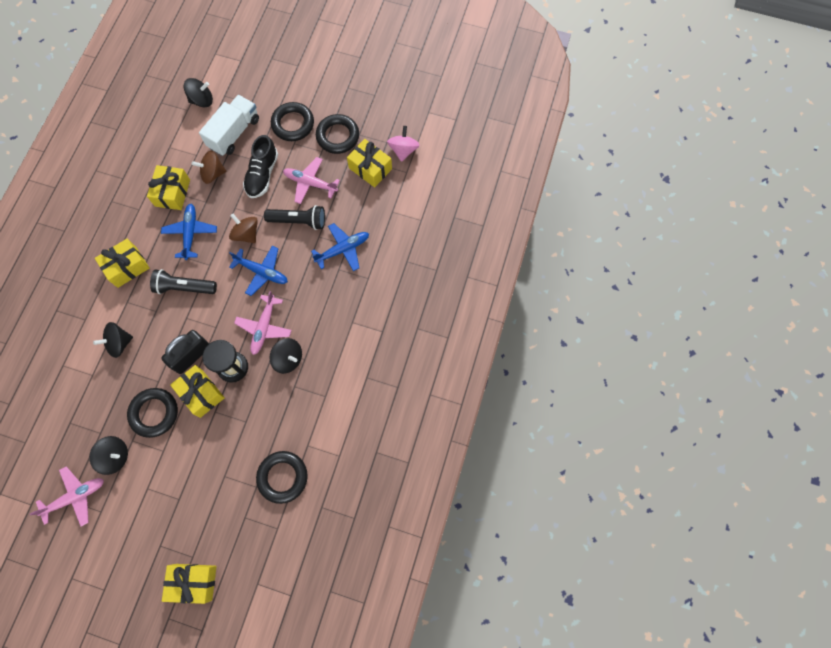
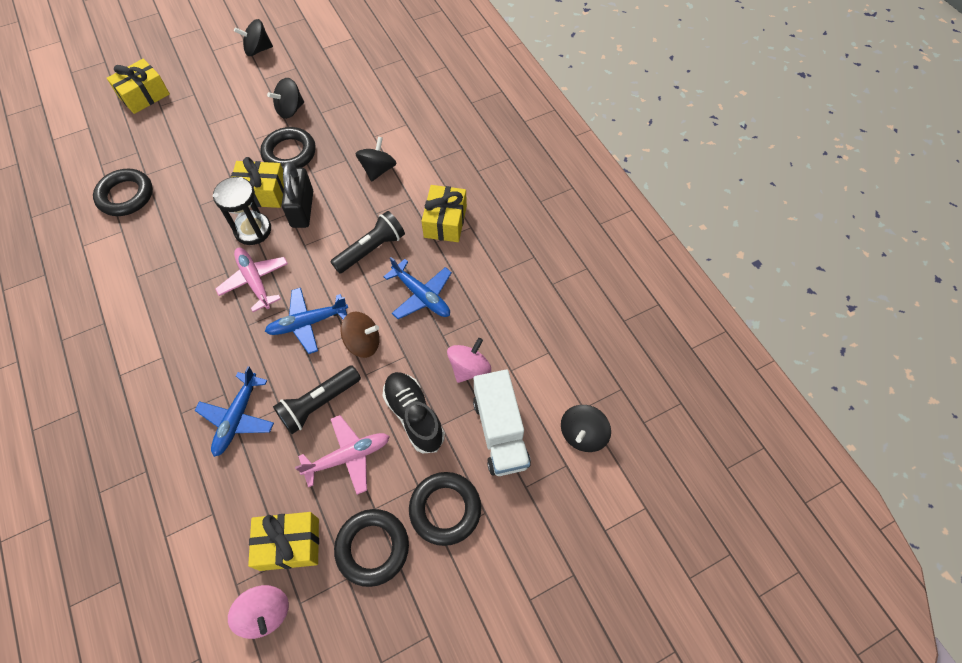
camera: 135 degrees right, 10 degrees down
(75, 497) = (293, 72): pink plane -> none
(172, 193) = (486, 314): yellow gift -> none
(213, 173) = (469, 368): brown spinning top -> pink spinning top
(288, 359) = (203, 276): black spinning top -> black spinning top (258, 50)

